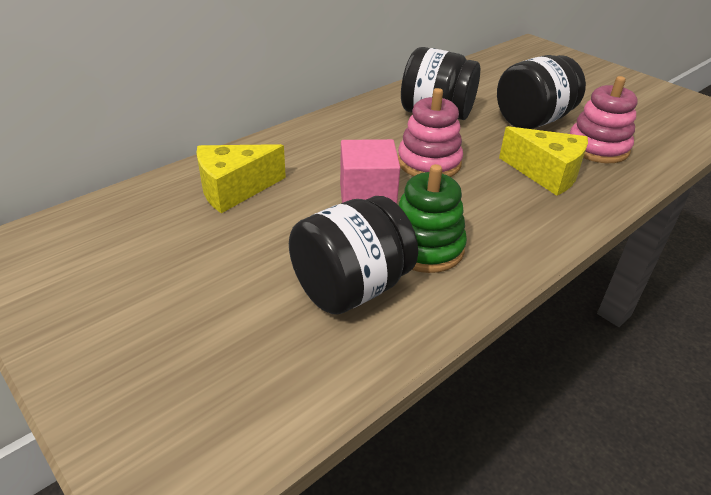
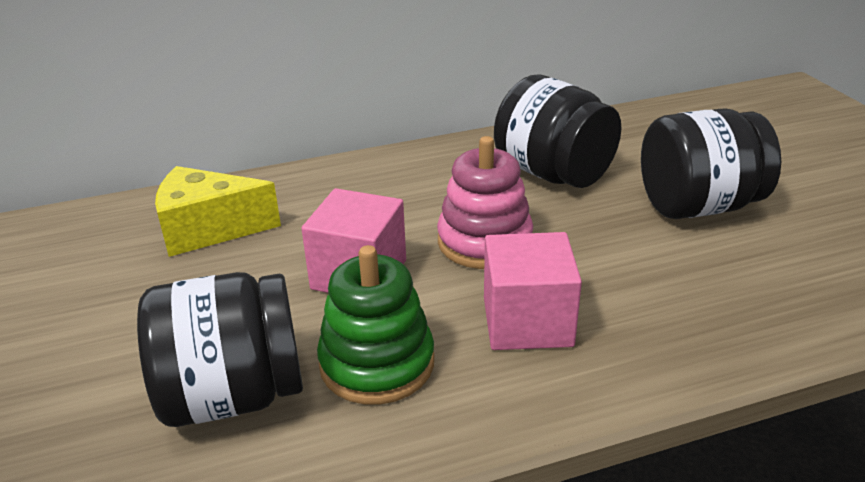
camera: 25 degrees right, 5 degrees down
(492, 204) = (527, 322): none -> pink cube
(546, 174) = (652, 293): yellow cheese -> none
(597, 148) = (775, 268): pink stacking toy -> none

